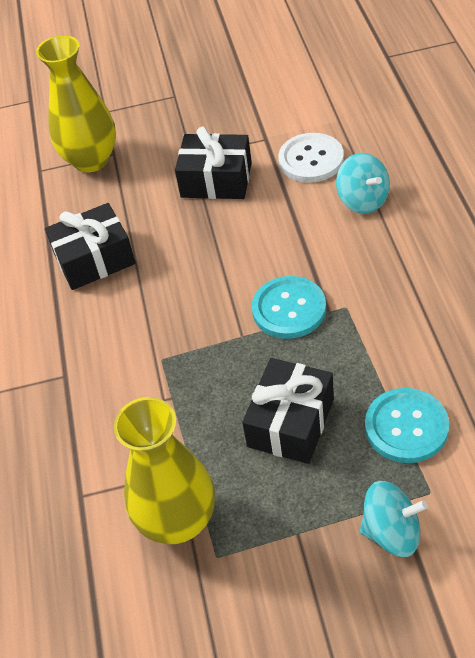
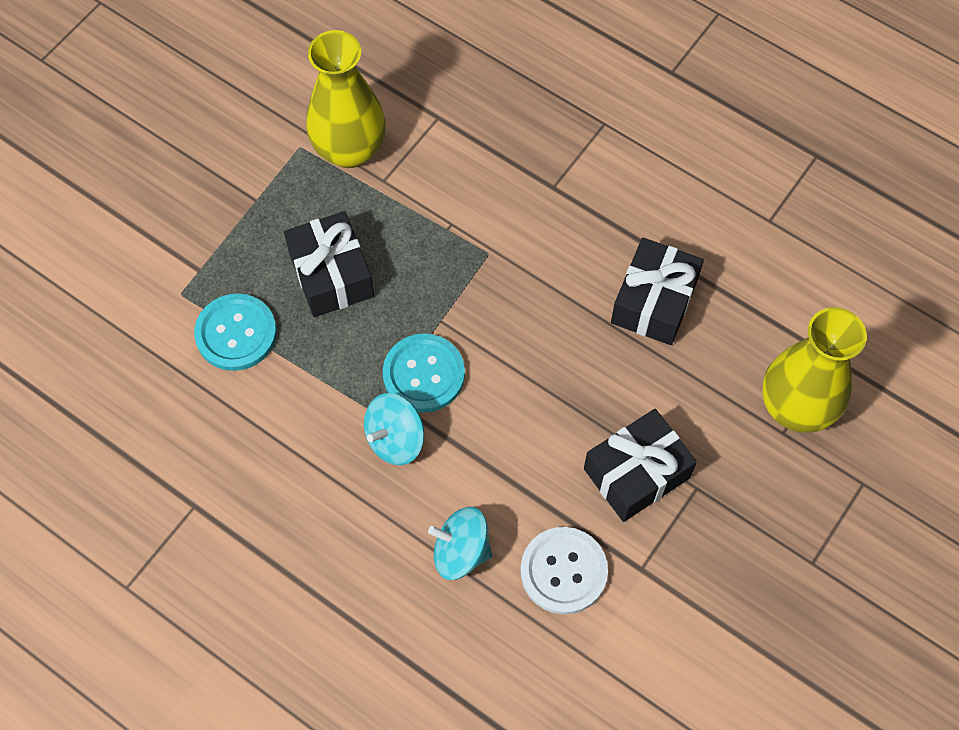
camera: 130 degrees right, 15 degrees up
(392, 532) = (188, 246): turquoise spinning top -> turquoise spinning top (395, 439)

